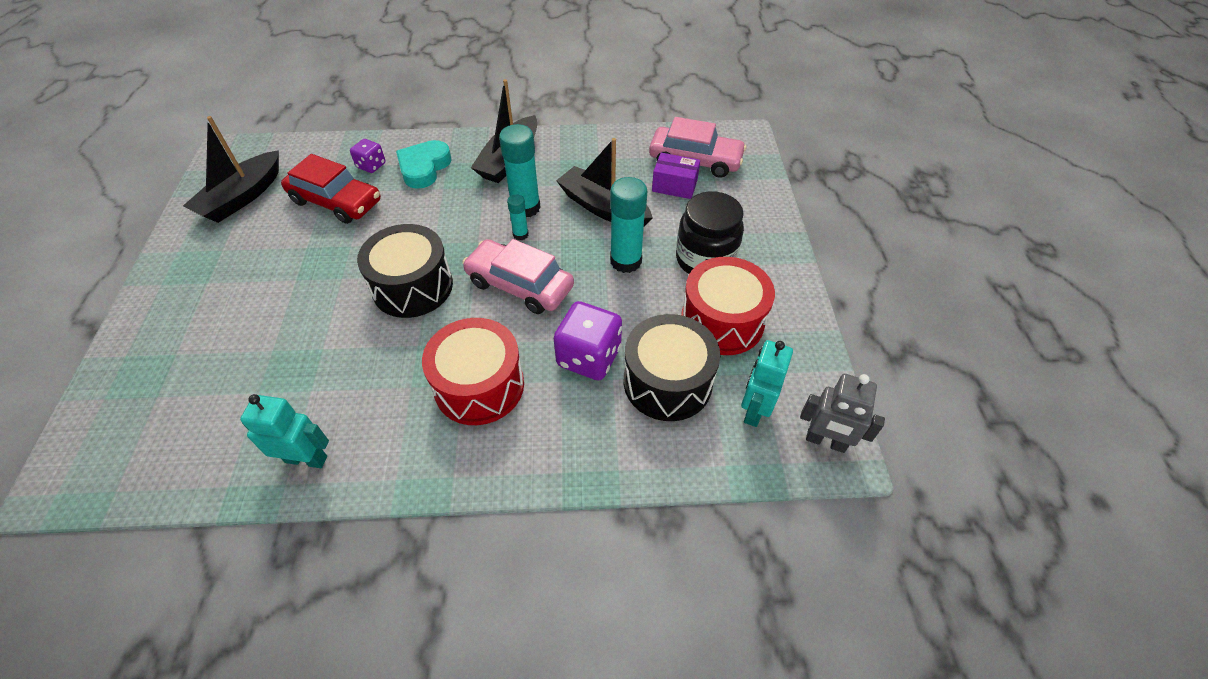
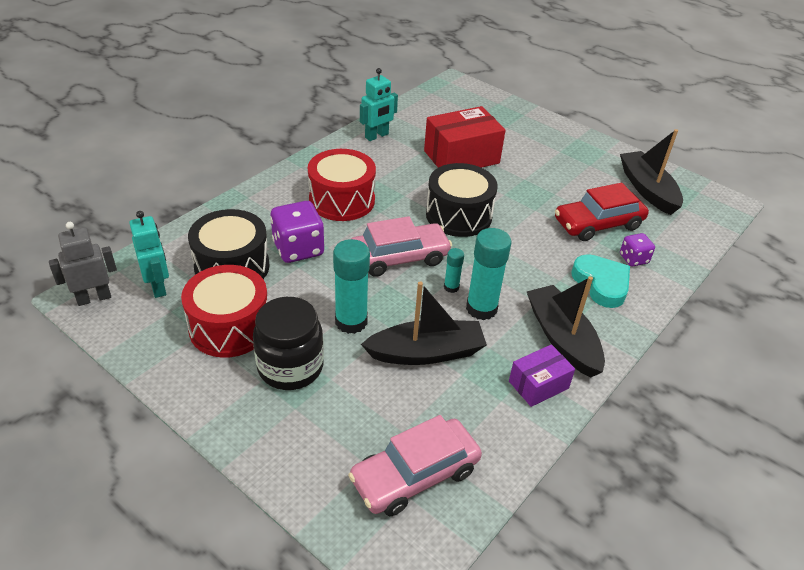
camera: 130 degrees right, 10 degrees down
(292, 348) = (461, 157): none -> red box
(674, 186) = (397, 424): purple box -> purple box (538, 384)

